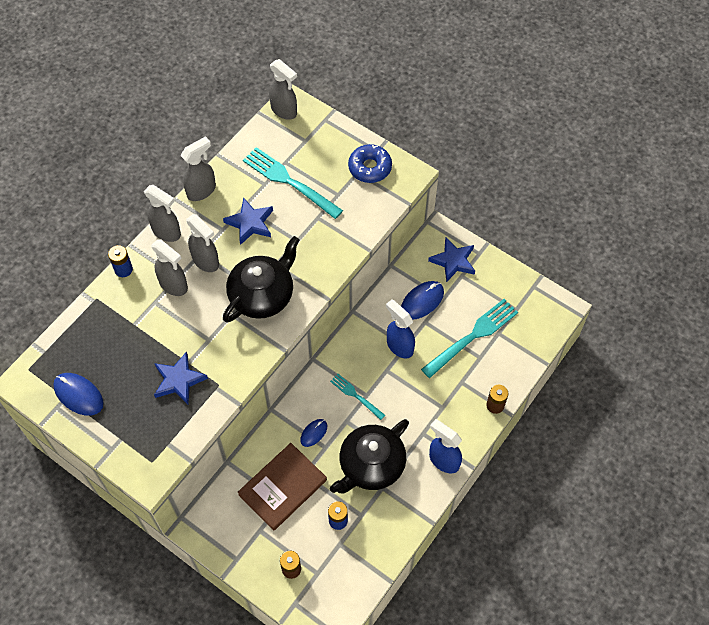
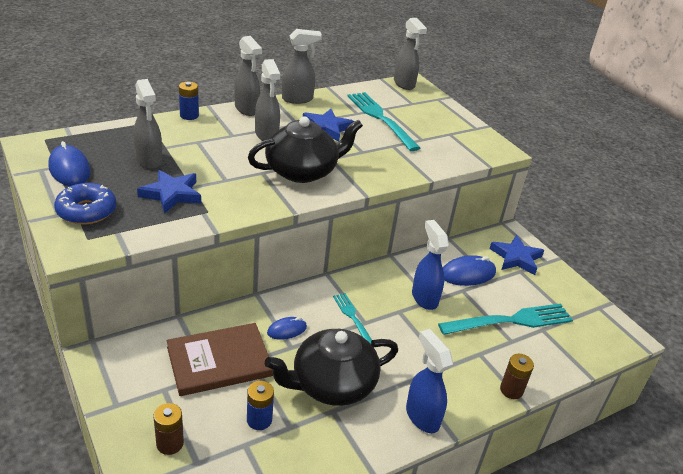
camera: 20 degrees right, 25 degrees down
(174, 285) = (224, 138): grey spray bottle -> grey spray bottle (149, 160)
(370, 167) = (463, 134): blue donut -> blue donut (86, 211)

